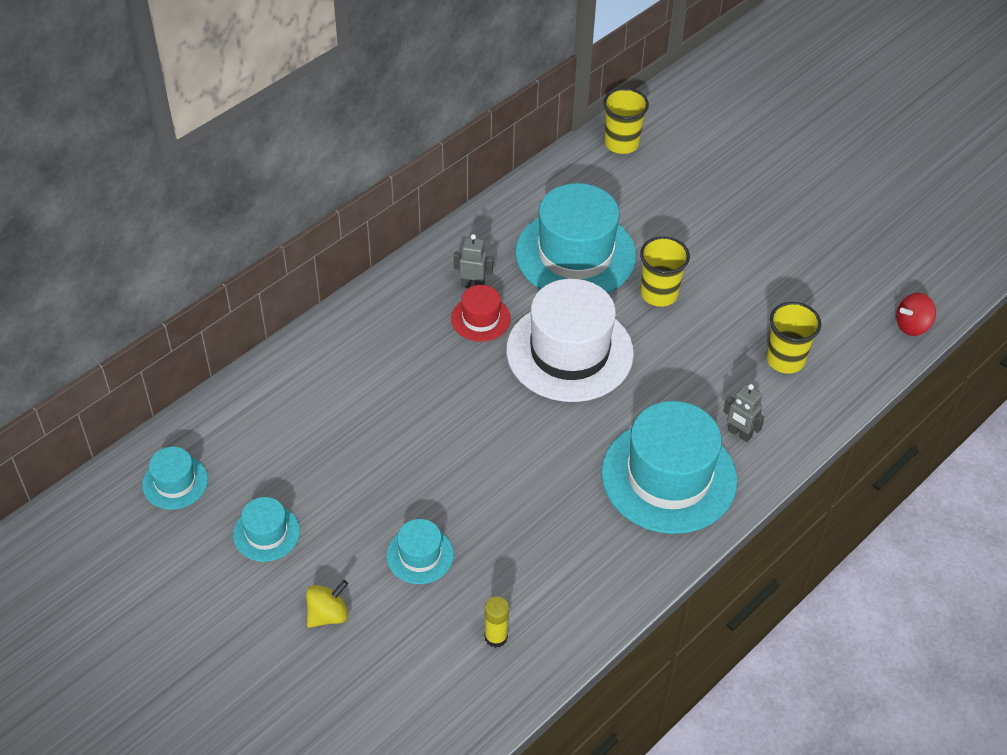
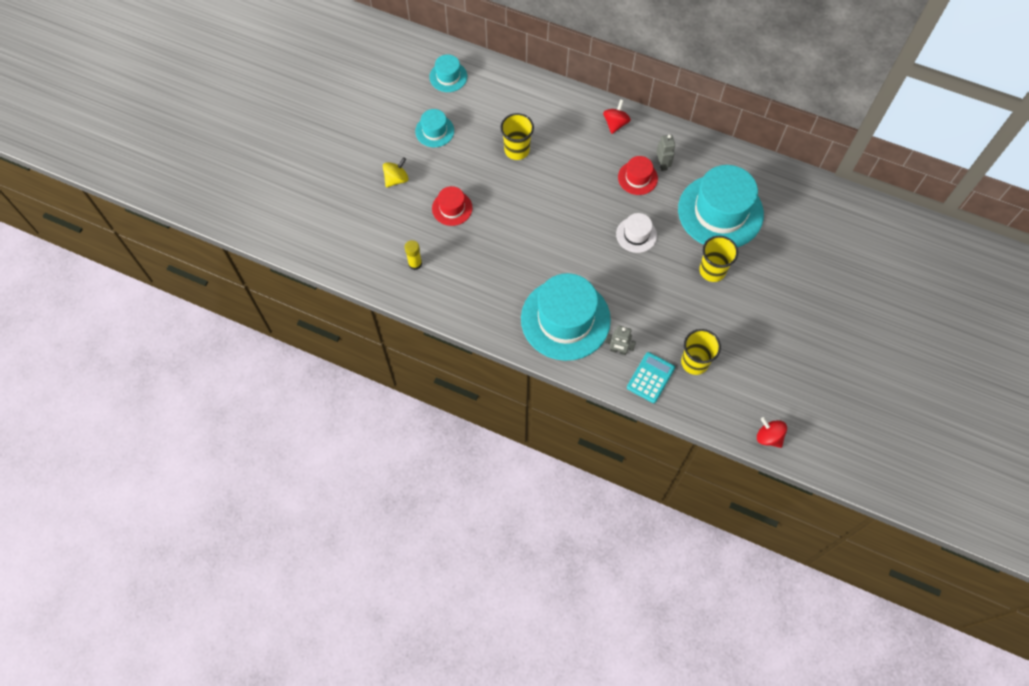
camera: 70 degrees right, 15 degrees up
(328, 614) = (396, 179): yellow spinning top -> yellow spinning top turned 75 degrees counterclockwise
(379, 311) = (615, 123): none -> red spinning top
(420, 555) = (452, 208): turquoise hat -> red hat
(569, 352) = (636, 235): white hat -> white hat, size x0.47
(621, 143) = (840, 207): yellow cup -> yellow cup (517, 150)
(739, 434) = (618, 350): grey robot -> grey robot turned 90 degrees counterclockwise
(792, 413) = (650, 377): none -> turquoise calculator

